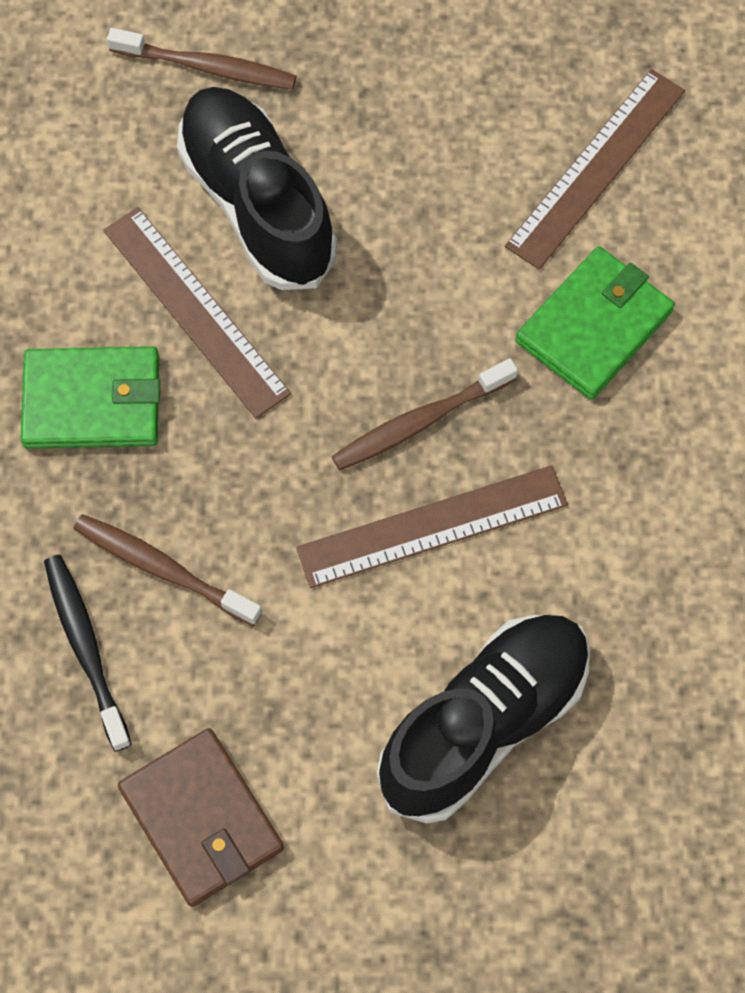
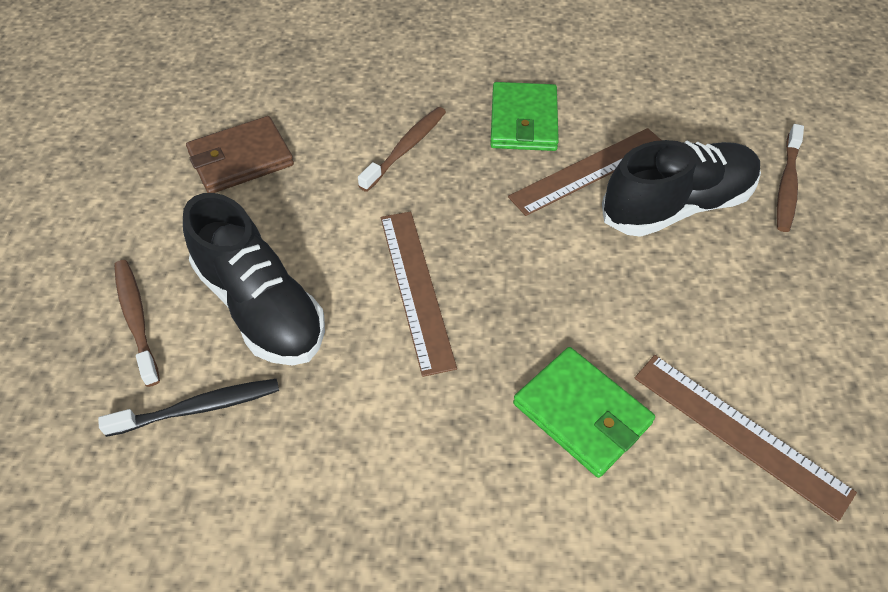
camera: 95 degrees right, 15 degrees down
(86, 648) = (361, 114): black toothbrush -> black toothbrush (198, 408)
(420, 422) = (500, 287): brown toothbrush -> brown toothbrush (136, 319)

